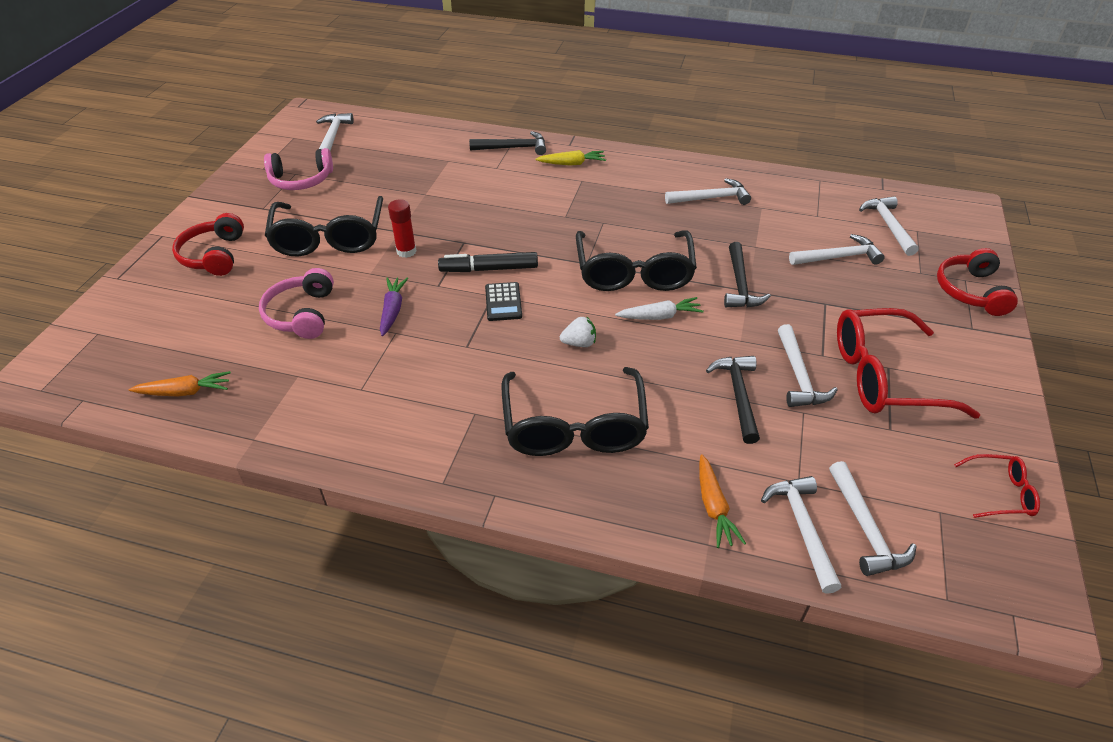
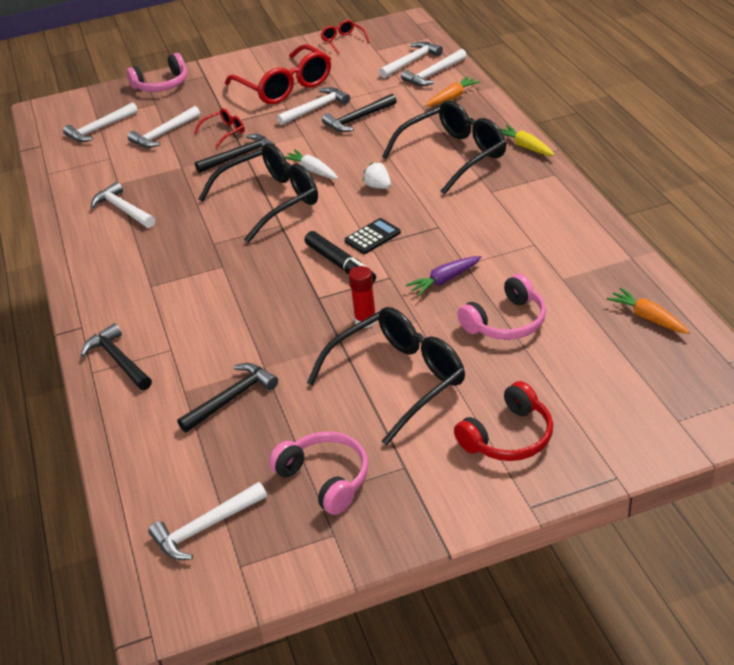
camera: 120 degrees left, 5 degrees down
(415, 173) = (231, 398): none -> black hammer
(572, 164) = (122, 306): yellow carrot -> yellow carrot (525, 147)
(804, 293) = (225, 132): none -> red glasses
(838, 257) = (164, 134): white hammer -> white hammer turned 90 degrees counterclockwise
(970, 291) = (162, 84): red headphones -> pink headphones

